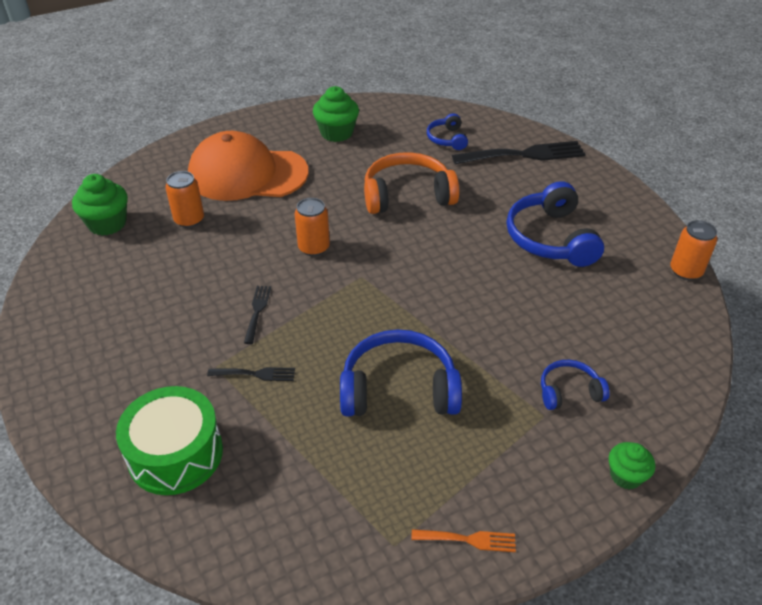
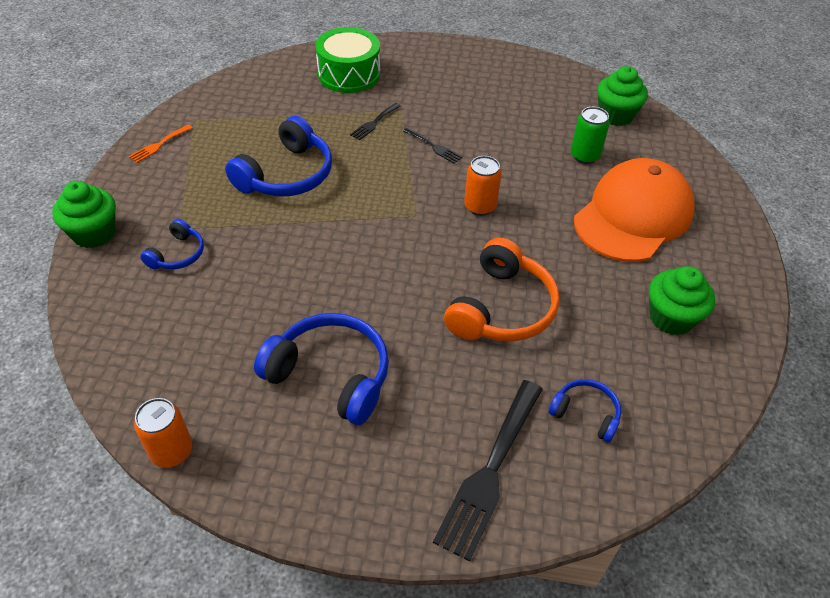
camera: 125 degrees right, 5 degrees up
(189, 220) = (584, 156): orange can -> green can
(626, 476) = (94, 233): green cupcake -> green cupcake, size x1.60

